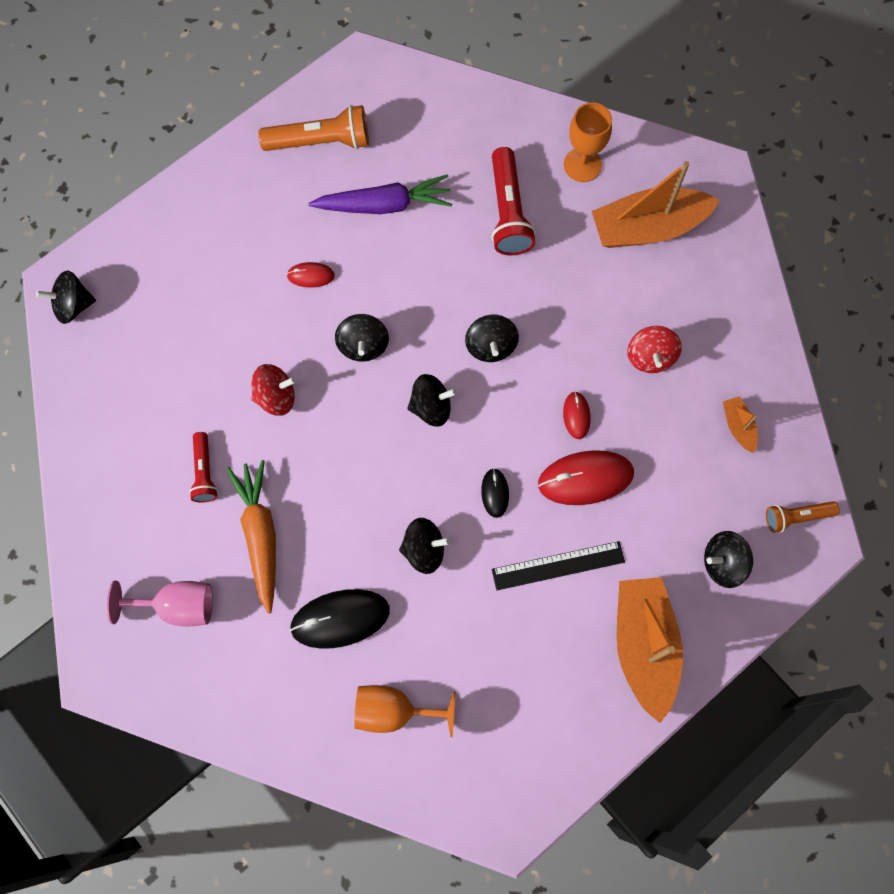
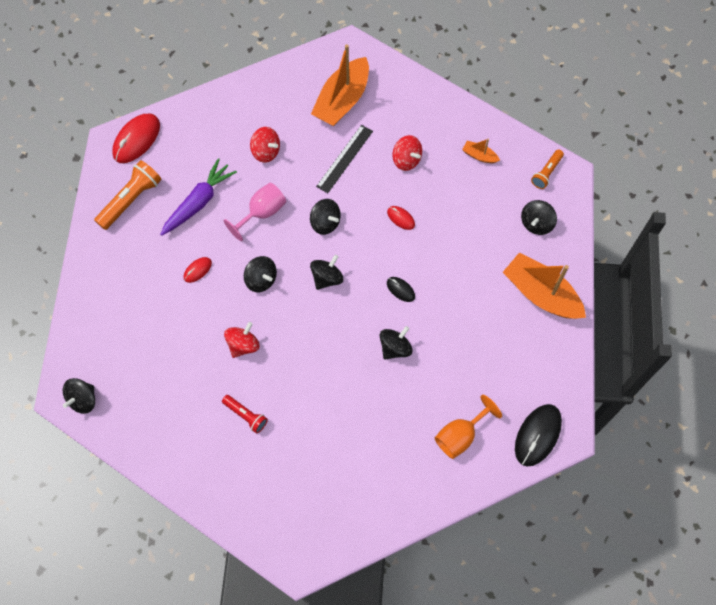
camera: 45 degrees left, 5 degrees down
(177, 606) = (302, 492): pink goblet -> pink goblet (262, 212)
(260, 535) = (307, 418): orange carrot -> none
(340, 619) = (389, 419): black mouse -> black mouse (537, 435)
(508, 212) = (266, 151): red flashlight -> red spinning top
(558, 565) = (465, 295): black ruler -> black ruler (344, 158)
(582, 165) = (279, 97): orange goblet -> none
(585, 478) = (435, 243): red mouse -> red mouse (136, 139)

